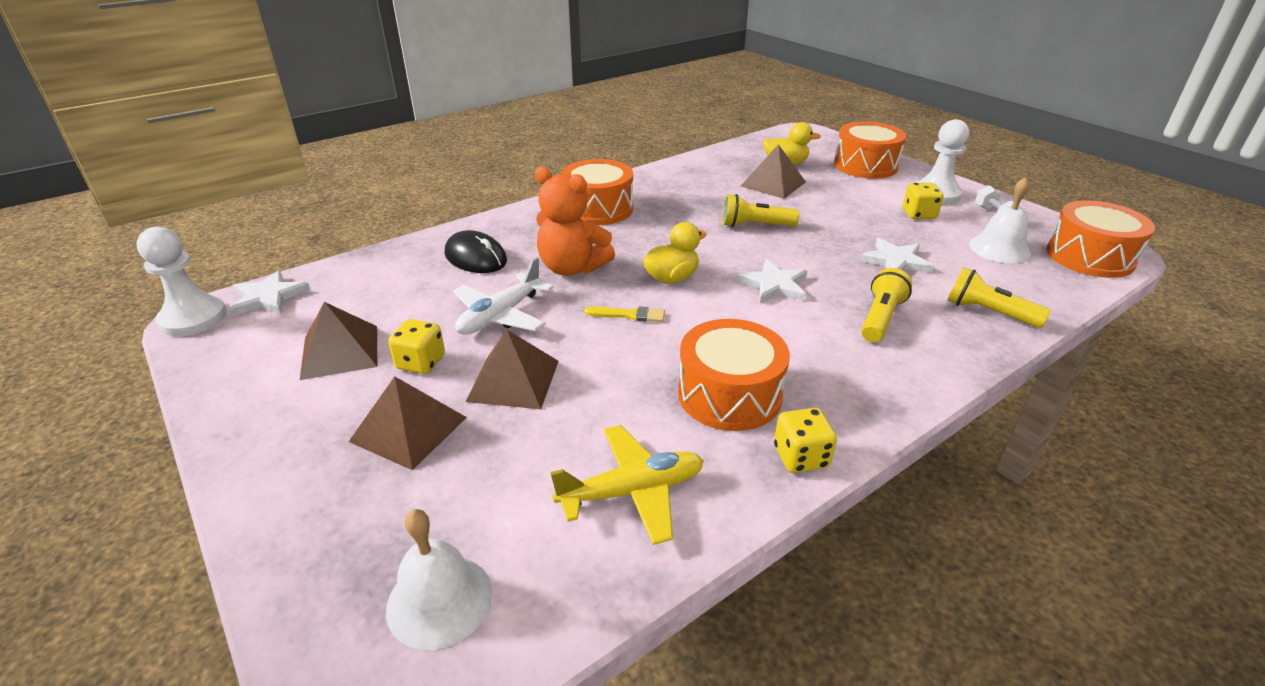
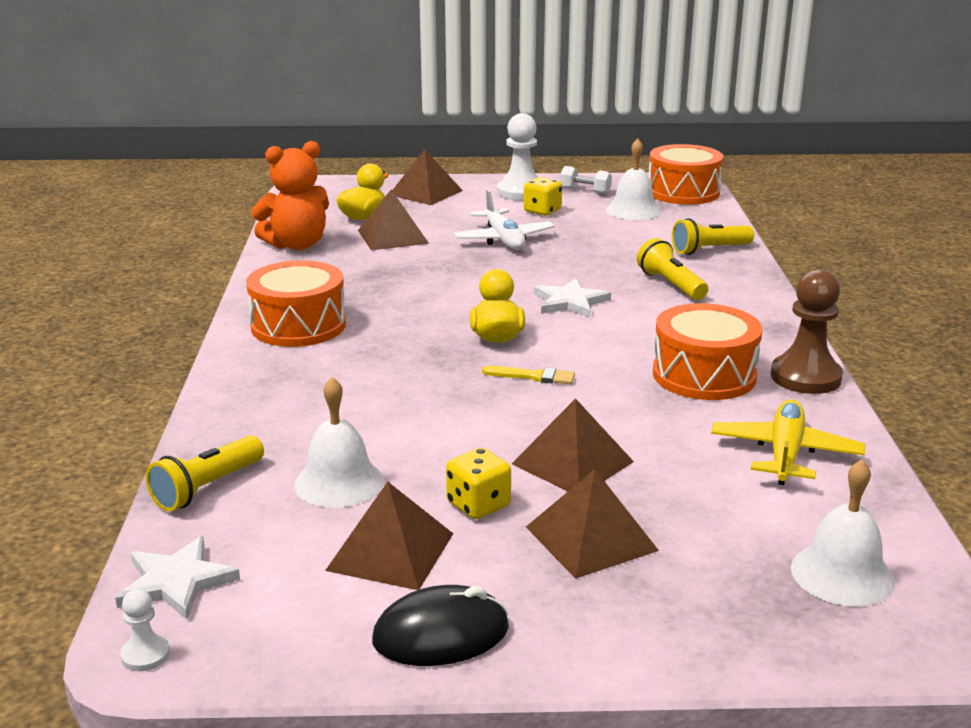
camera: 55 degrees left, 10 degrees down
(193, 318) = (145, 655): white pawn -> white pawn, size x0.47
(411, 301) = (339, 482): none -> white bell
(476, 258) = (298, 420): black mouse -> black mouse (441, 634)
(500, 315) = (445, 438): white plane -> white plane (503, 239)
(572, 268) = (404, 376): orange teddy bear -> orange teddy bear (296, 245)
(629, 315) = (533, 376): yellow brush -> yellow brush turned 60 degrees clockwise
(755, 225) = (458, 272): yellow flashlight -> yellow flashlight (207, 488)
(801, 457) = (805, 377): yellow dice -> brown pawn
(865, 165) = (426, 192): orange drum -> brown pyramid
(895, 261) = (599, 247): white star -> none

